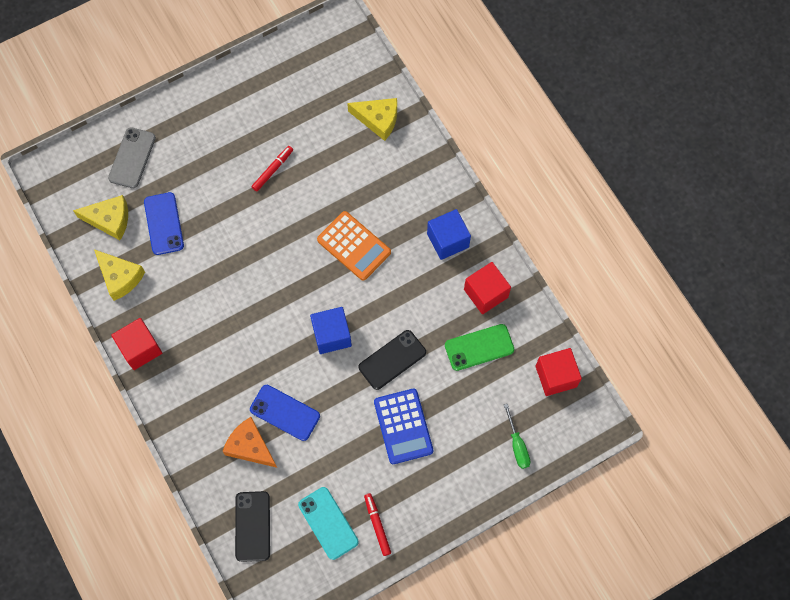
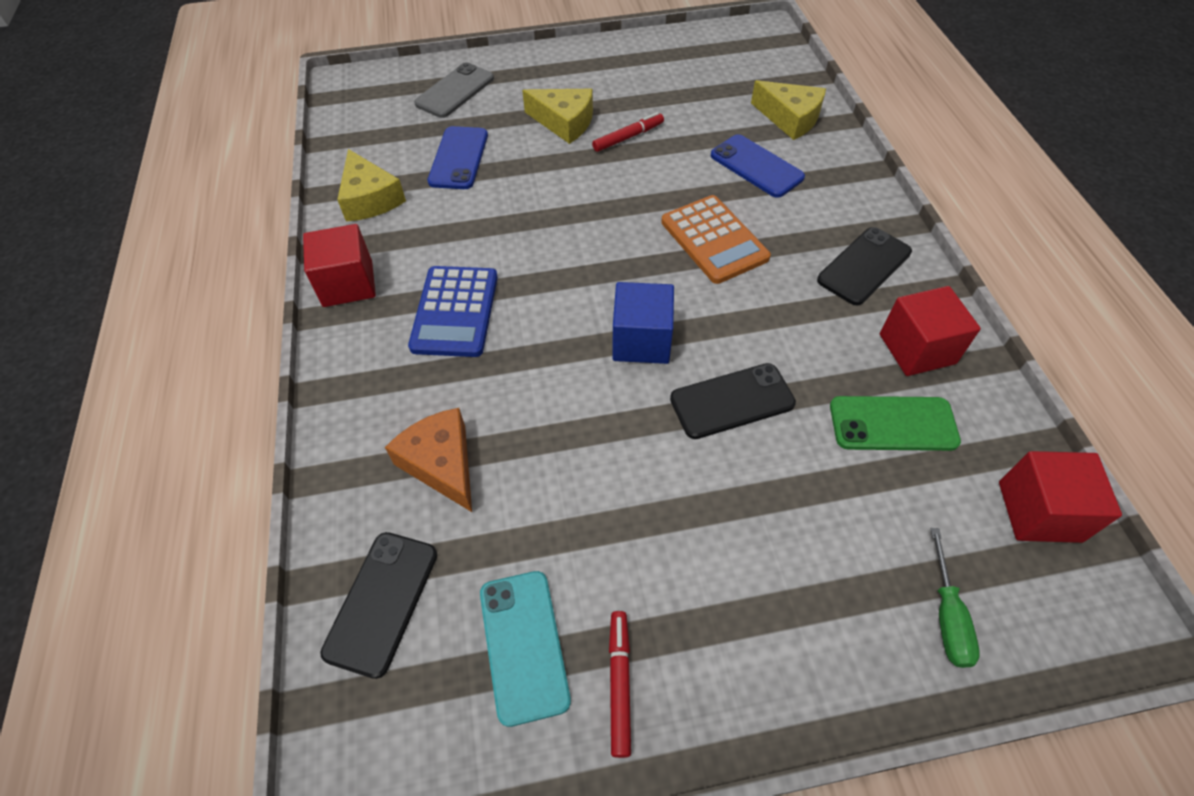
camera: 20 degrees right, 15 degrees down
(109, 220) = (392, 140): yellow cheese -> yellow cheese (564, 122)
(285, 413) = (522, 429): blue phone -> blue phone (756, 166)
(403, 426) = (723, 512): blue calculator -> blue calculator (455, 312)
(448, 240) = (864, 266): blue cube -> black phone

